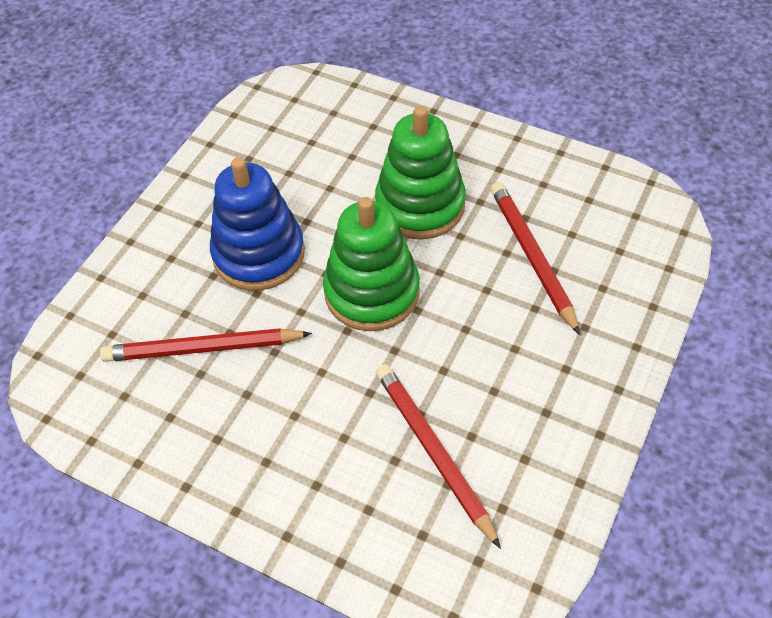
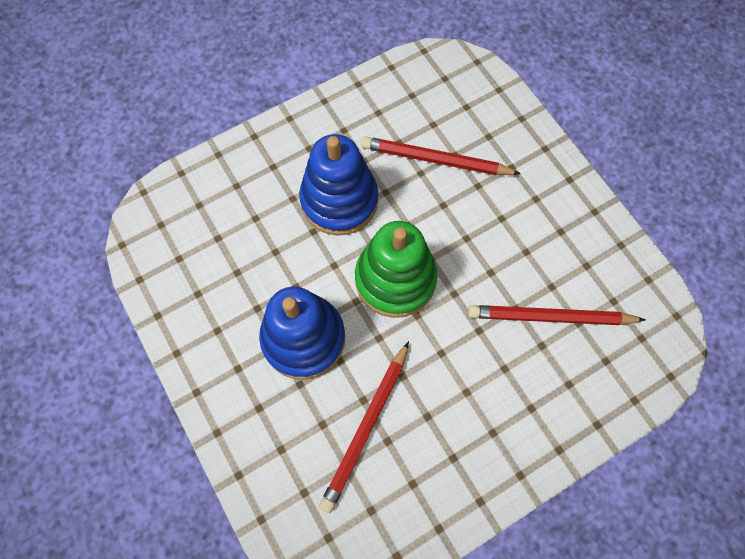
camera: 60 degrees left, 15 degrees up
(420, 205) = (339, 200): green stacking toy -> blue stacking toy

